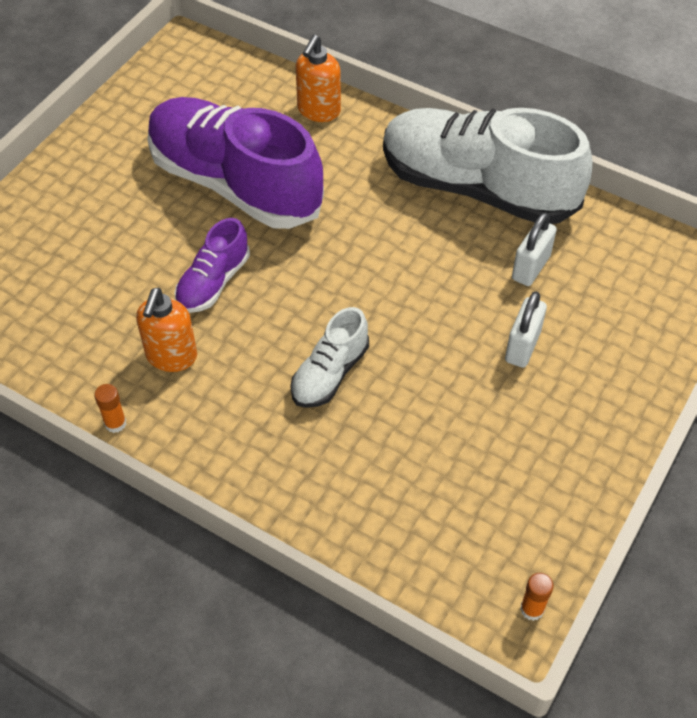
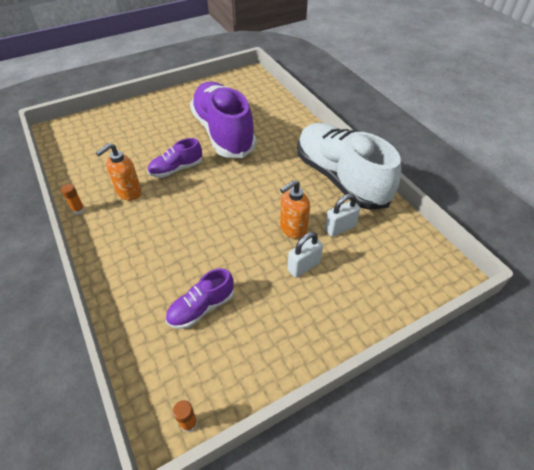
camera: 30 degrees right, 5 degrees down
(318, 111) = (287, 117): orange soap dispenser -> orange soap dispenser (293, 229)
(330, 373) = (192, 233): white shoe -> none
(433, 470) = (201, 308): none -> purple shoe

